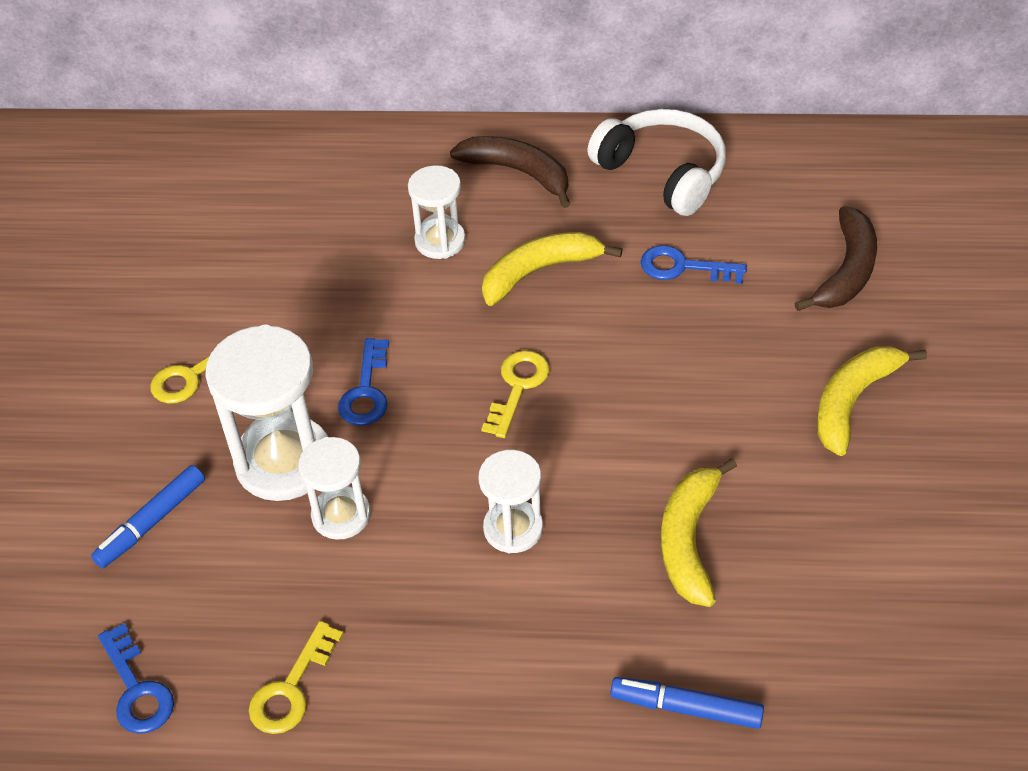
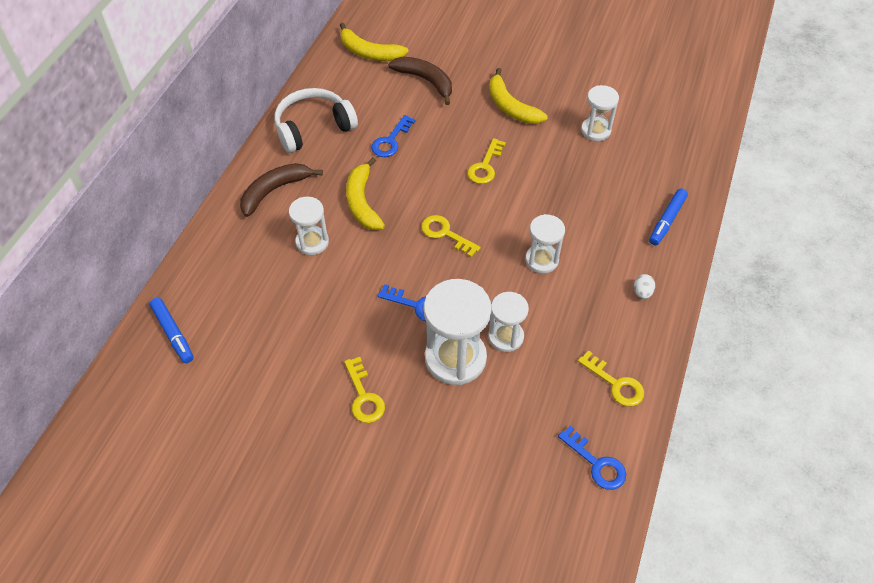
camera: 75 degrees left, 5 degrees up
(137, 689) = (596, 463): blue key -> blue key turned 60 degrees clockwise
(151, 522) = (476, 438): blue marker -> blue marker (173, 333)
(496, 695) = (642, 292): none -> white egg
(688, 401) = (485, 166): none -> yellow key
(689, 540) = (572, 191): yellow banana -> yellow banana (369, 52)
(865, 544) = (595, 130): none -> white hourglass

